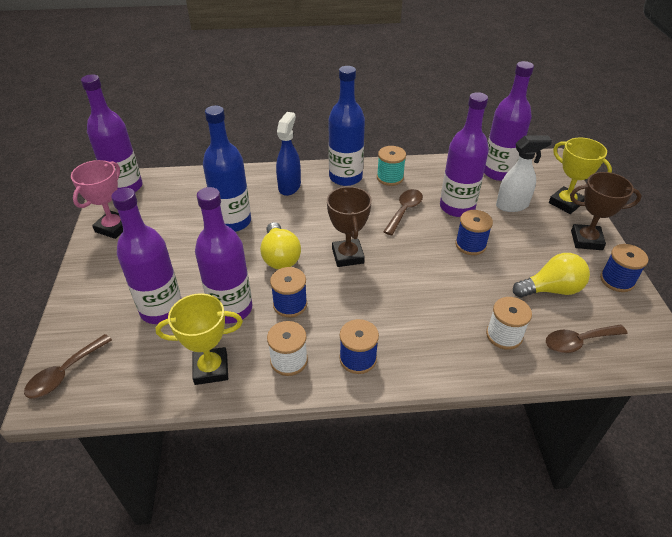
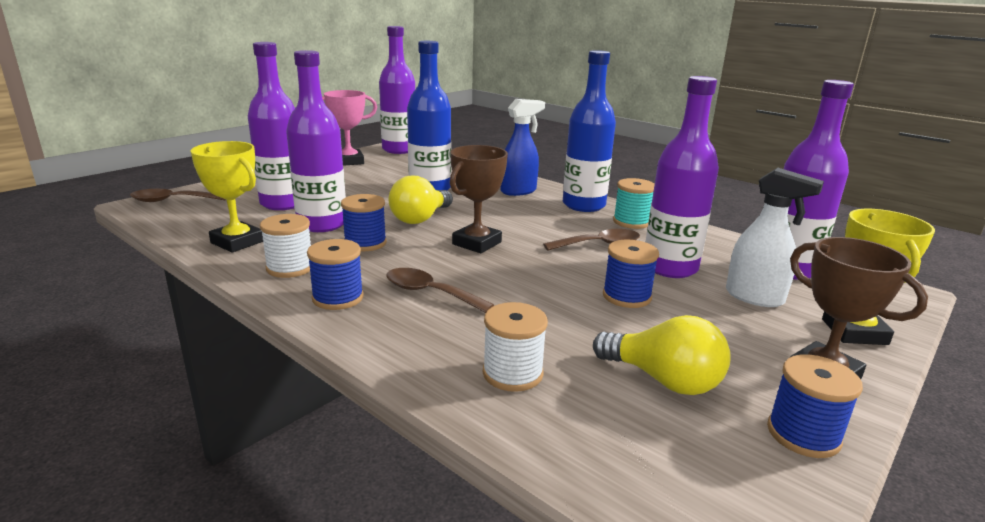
camera: 45 degrees right, 20 degrees down
(578, 342) = (602, 442): brown spoon -> brown spoon (429, 293)

